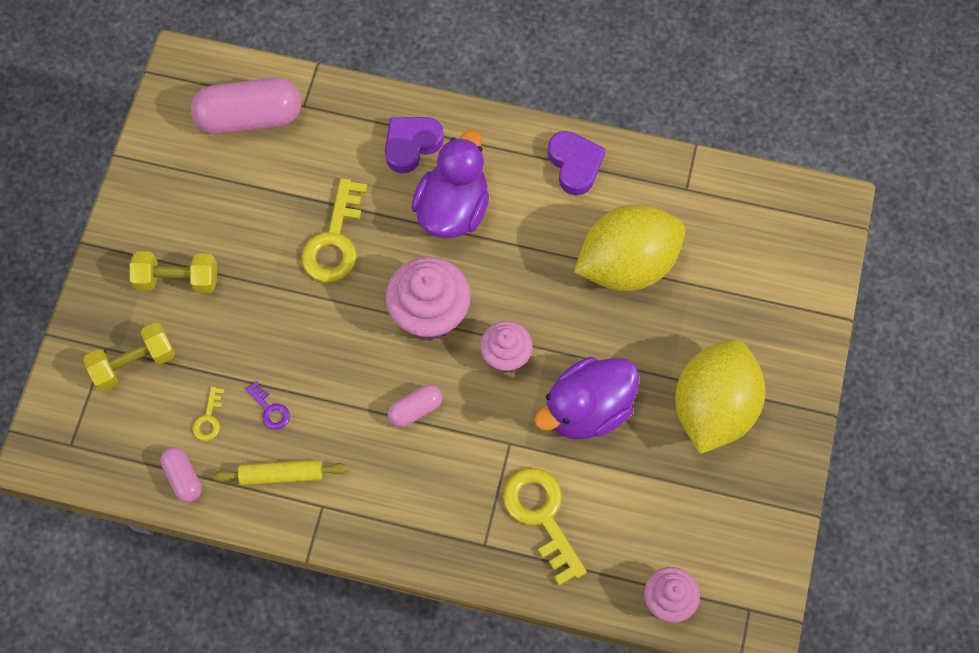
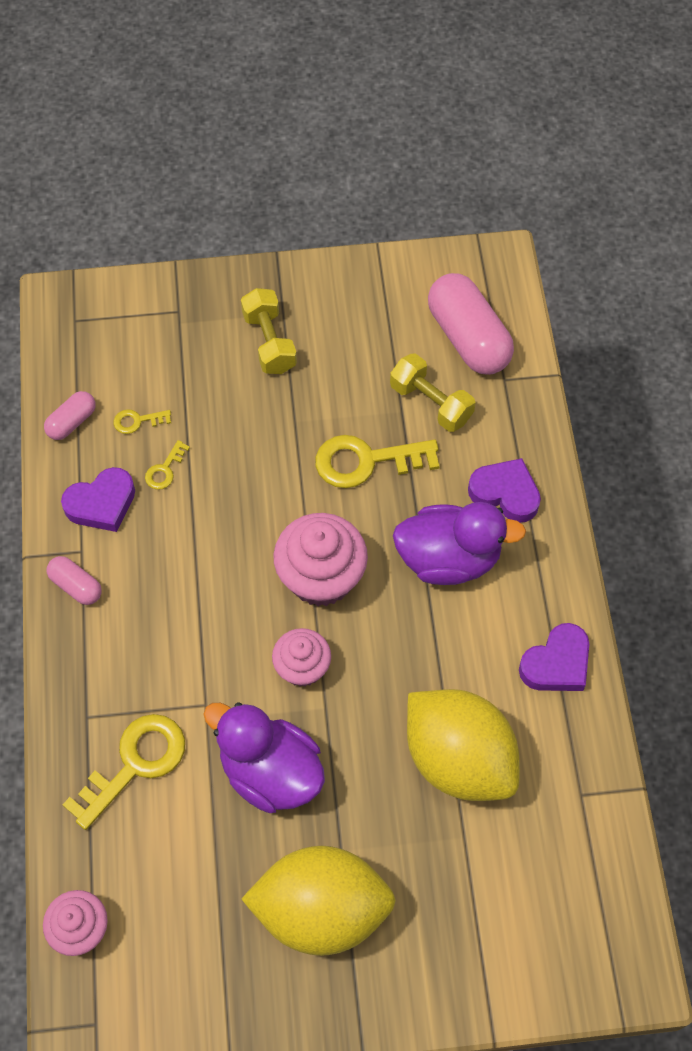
camera: 70 degrees right, 5 degrees down
(134, 363) = (171, 339): yellow dumbbell -> yellow dumbbell (431, 403)
(270, 409) = (165, 469): purple key -> yellow key
(281, 474) = (102, 503): yellow rolling pin -> purple heart
(415, 410) = (210, 600): pink capsule -> pink capsule (76, 586)

